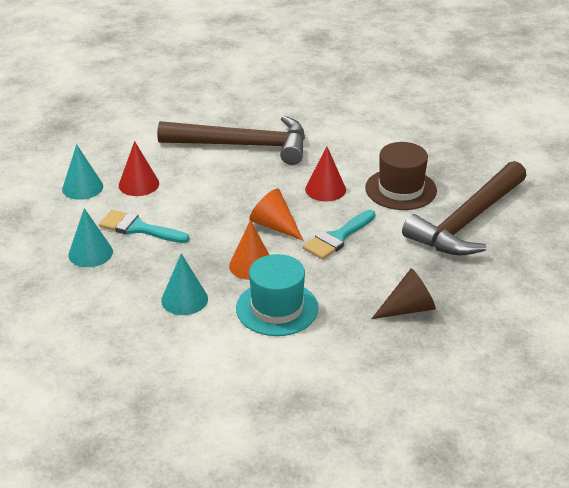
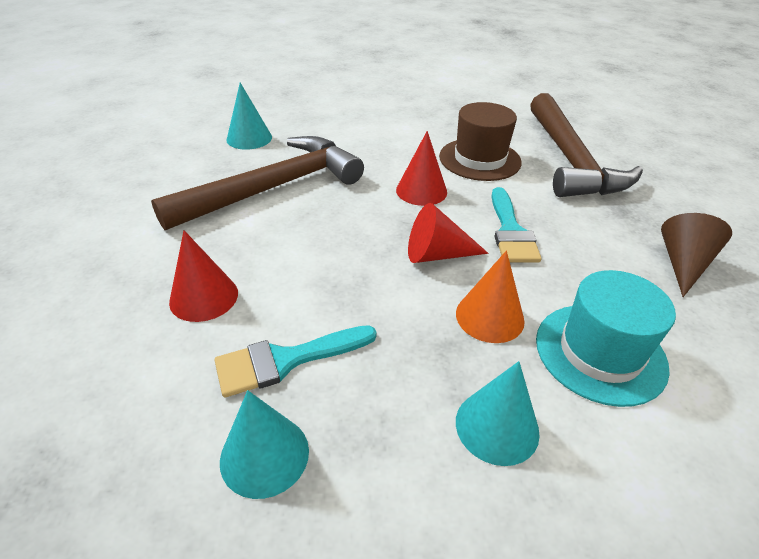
camera: 45 degrees left, 5 degrees up
(82, 187) = (118, 351): turquoise cone -> turquoise cone (249, 138)
(274, 226) = (437, 254): orange cone -> red cone

